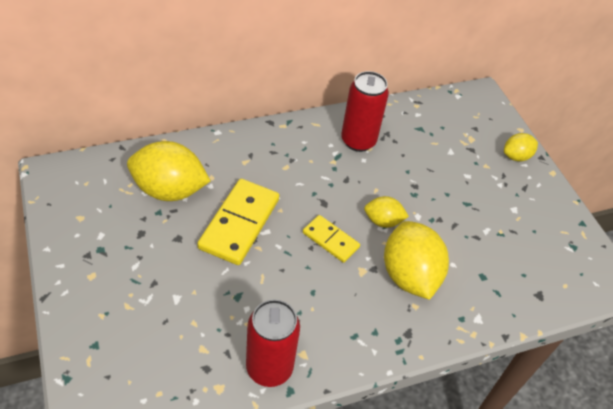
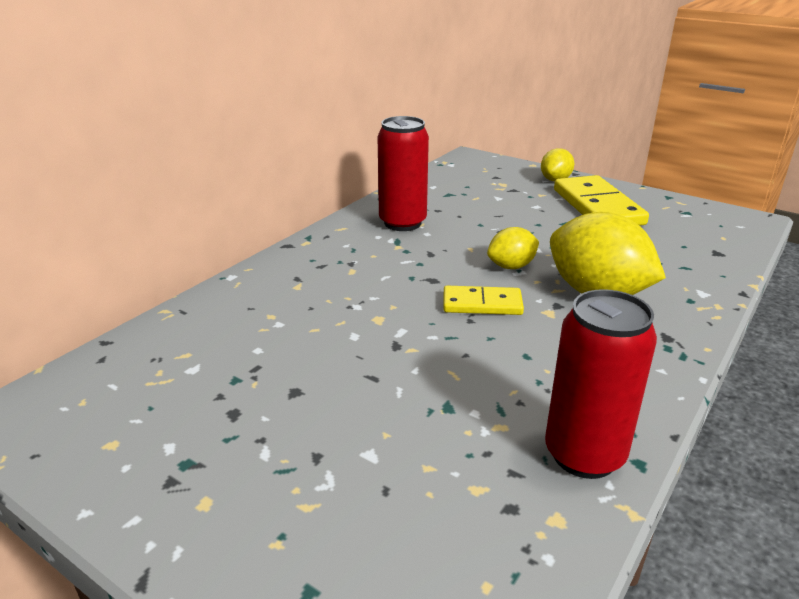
camera: 30 degrees left, 20 degrees down
(169, 190) = (226, 351): yellow lemon -> none
(239, 223) = (359, 339): yellow domino -> yellow domino (597, 207)

